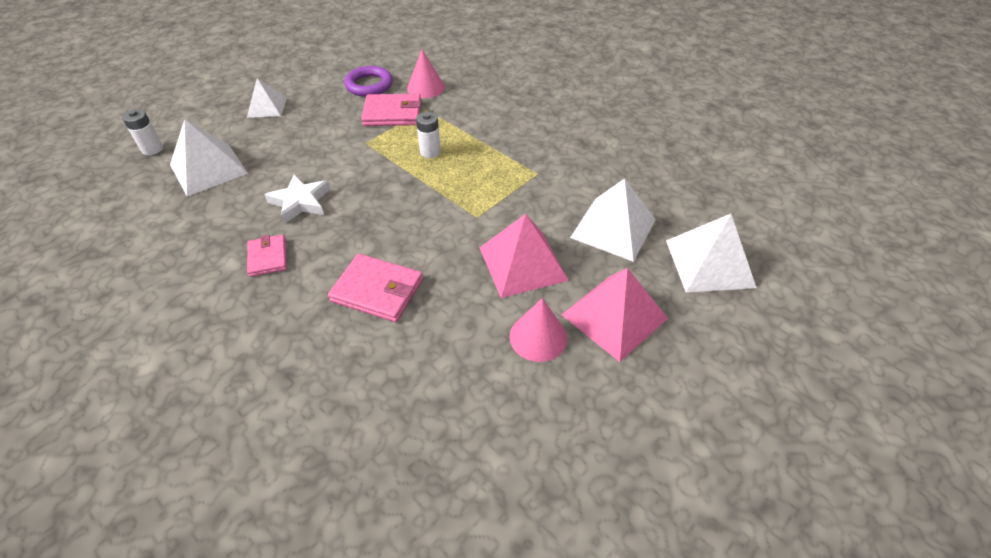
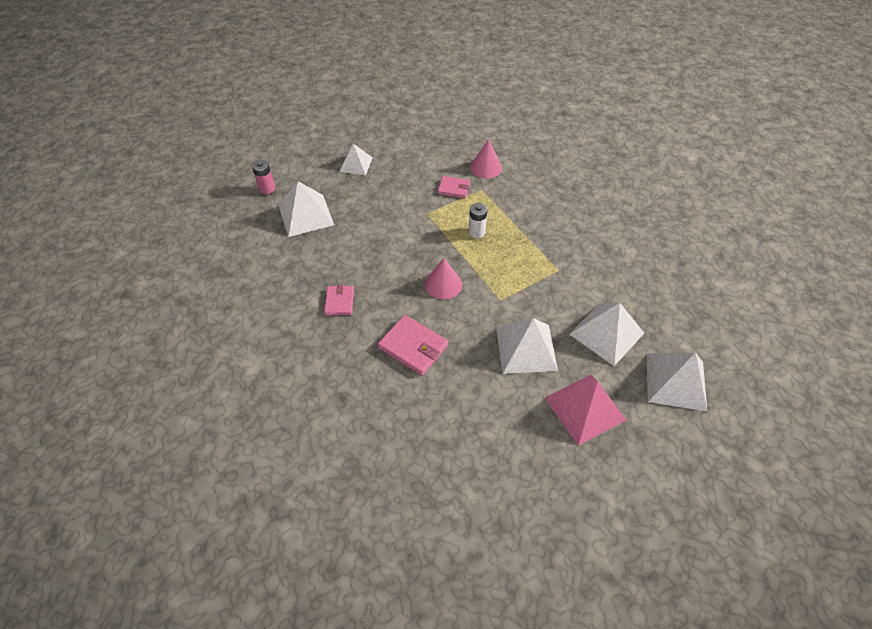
camera: 15 degrees right, 5 degrees up
(152, 149) = (267, 189): white battery -> pink battery
(300, 202) = (369, 259): white star -> none
(369, 85) = (440, 156): purple ring -> none
(392, 113) = (453, 189): pink wallet -> pink wallet, size x0.63
(522, 263) = (526, 348): pink pyramid -> white pyramid
(538, 337) = (522, 411): pink cone -> pink cone (443, 284)

